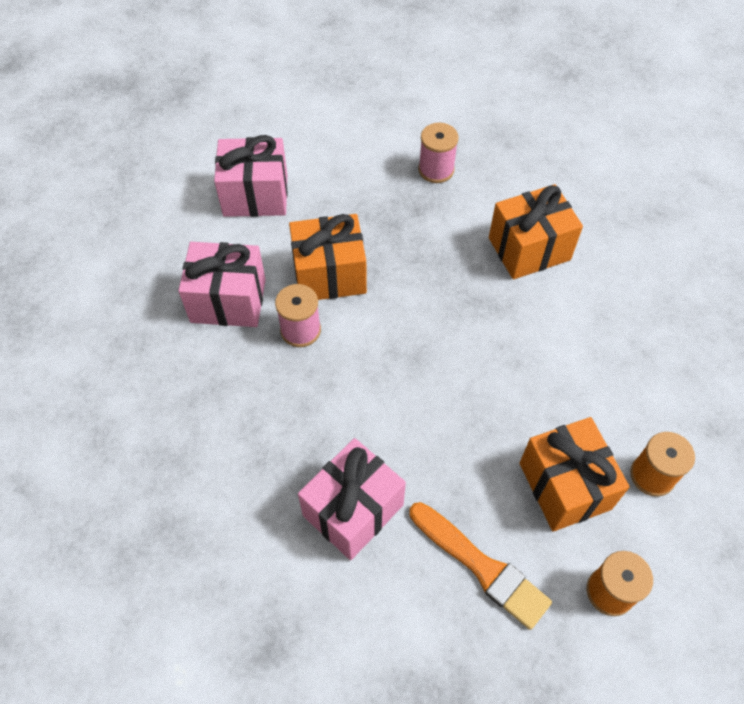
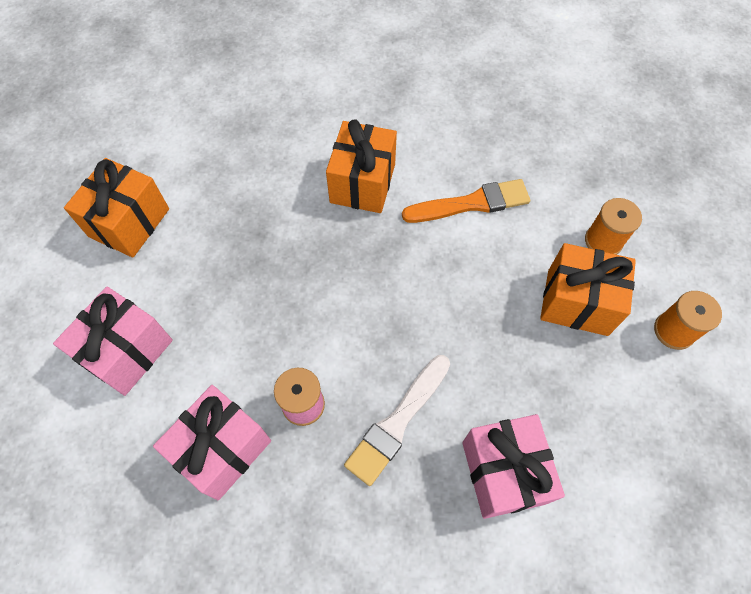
camera: 55 degrees left, 5 degrees up
(329, 275) = (266, 344): orange gift -> orange gift (129, 223)
(336, 404) = (397, 422): none -> white brush
(436, 170) = (232, 193): pink spool -> none
(481, 567) = (607, 405): orange brush -> orange brush (471, 203)

